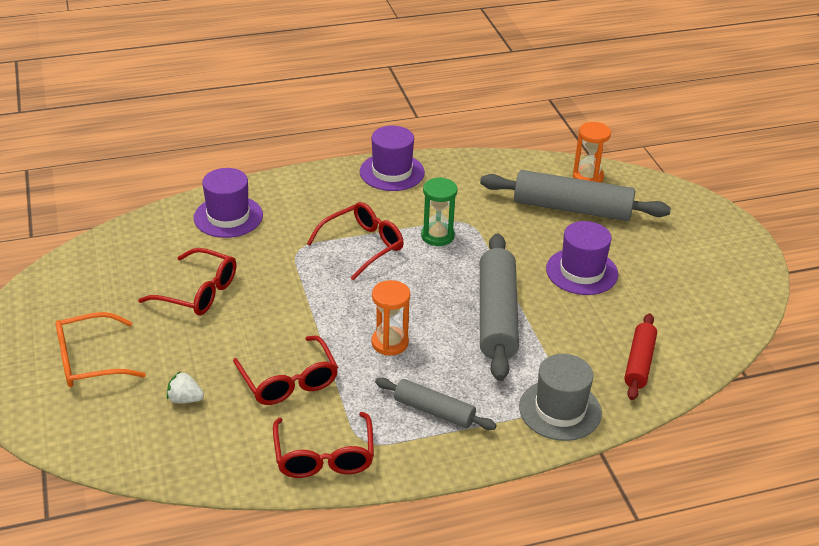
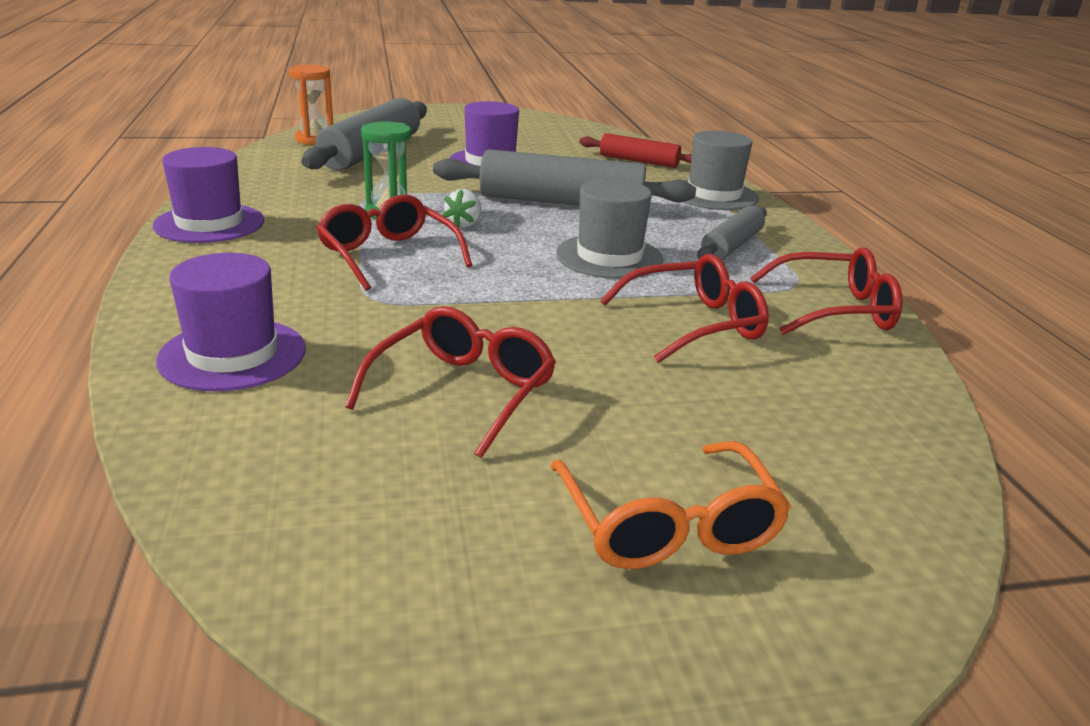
camera: 85 degrees left, 10 degrees down
(185, 399) = (756, 410): white strawberry -> white strawberry (464, 225)
(390, 343) = (609, 257): orange hourglass -> grey hat

